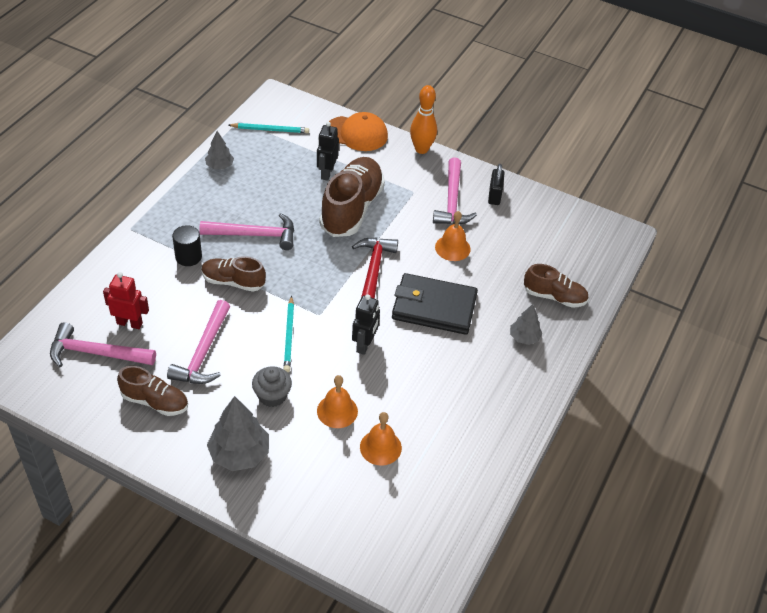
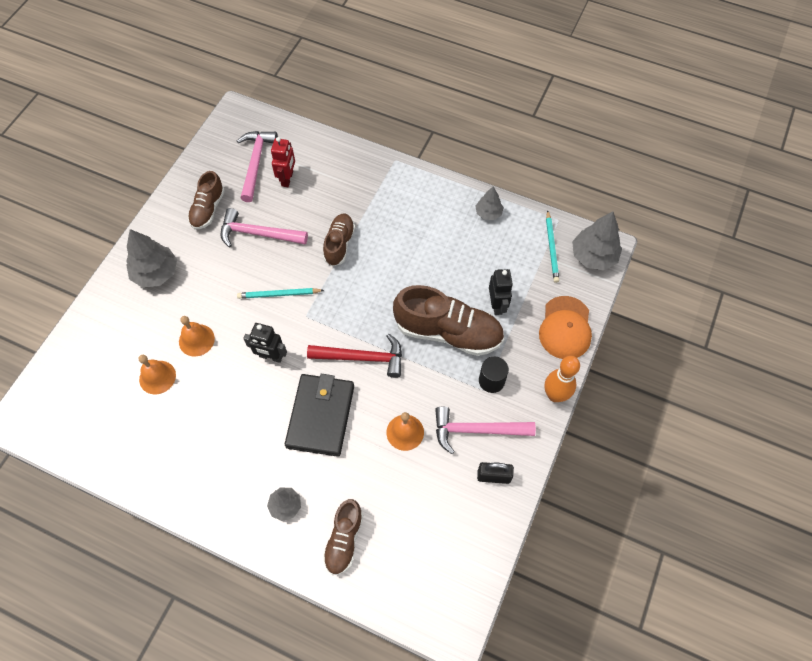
camera: 90 degrees right, 15 degrees up
(188, 257) = (366, 207): black cylinder -> black cylinder (491, 381)
(254, 235) = (399, 253): pink hammer -> none
(272, 396) = (213, 289): grey cupcake -> none
(284, 106) = (593, 256): none -> grey tree
(327, 173) = (497, 305): black robot -> black robot turned 75 degrees clockwise

